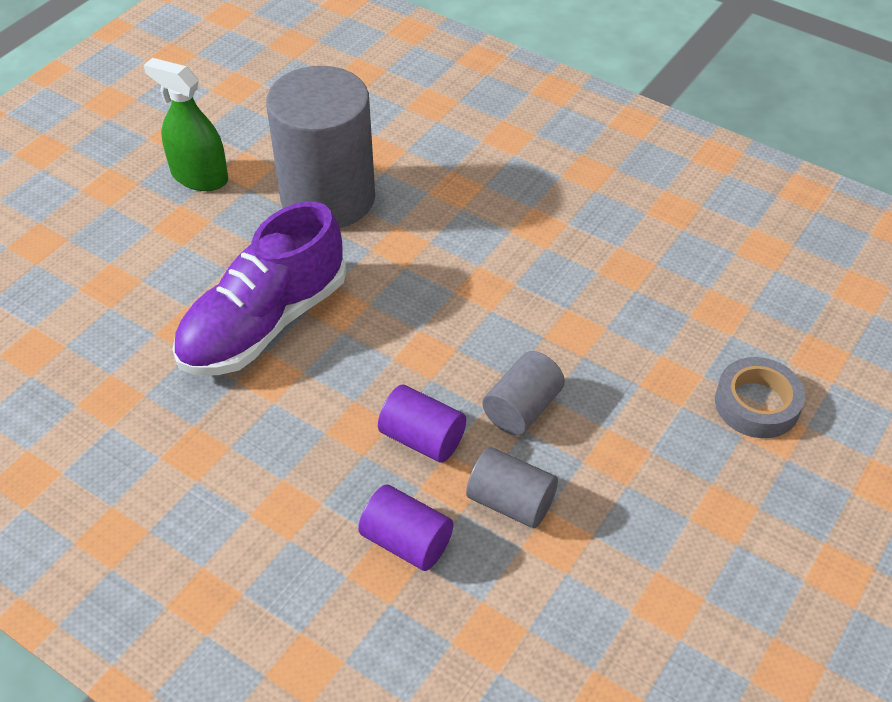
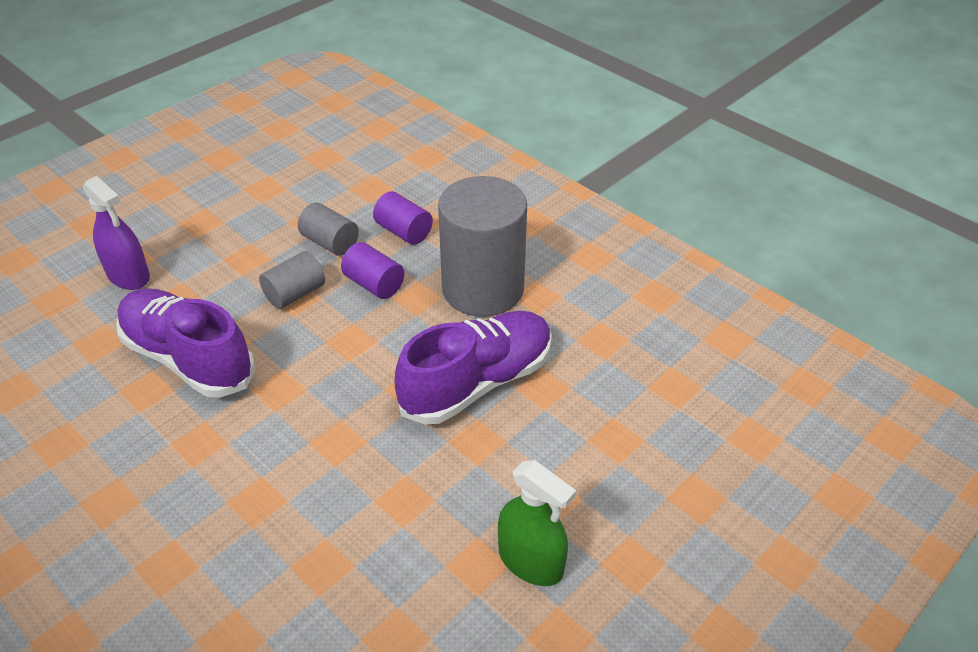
camera: 170 degrees left, 5 degrees down
(328, 198) = (394, 509): grey cylinder -> grey cylinder (483, 289)
(604, 306) = (188, 358): none -> purple shoe
(757, 404) = (128, 275): grey tape -> purple spray bottle

